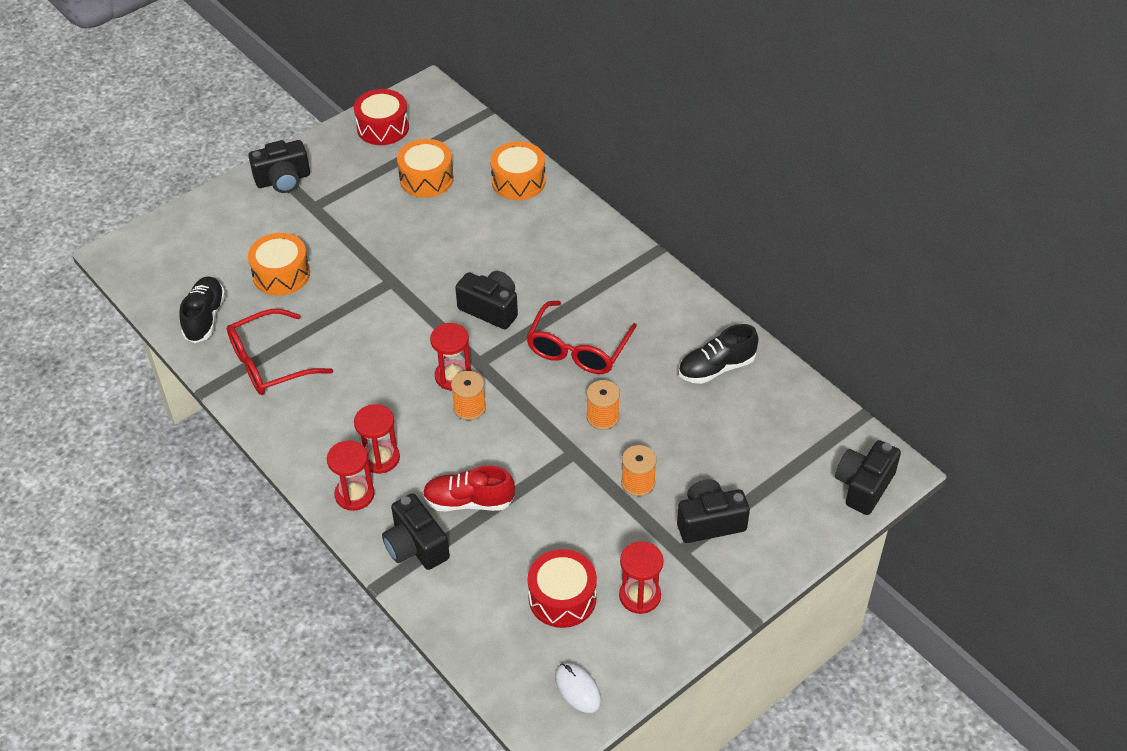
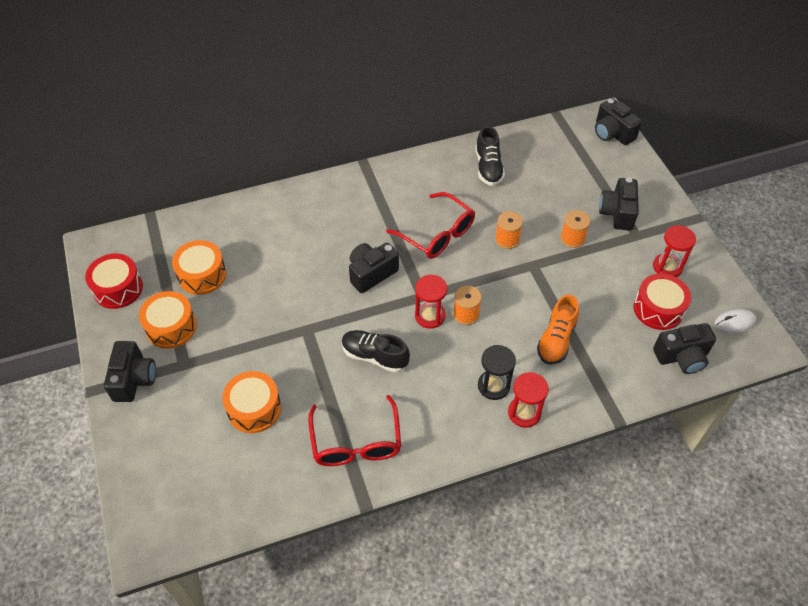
camera: 70 degrees left, 5 degrees up
(205, 318) = (275, 483): black shoe -> black shoe (375, 356)
(380, 458) = (493, 386): red hourglass -> black hourglass
(416, 546) = (587, 384): black camera -> black camera (682, 356)
(469, 501) = (556, 339): red shoe -> orange shoe
(518, 181) = (244, 218): orange drum -> orange drum (171, 327)

